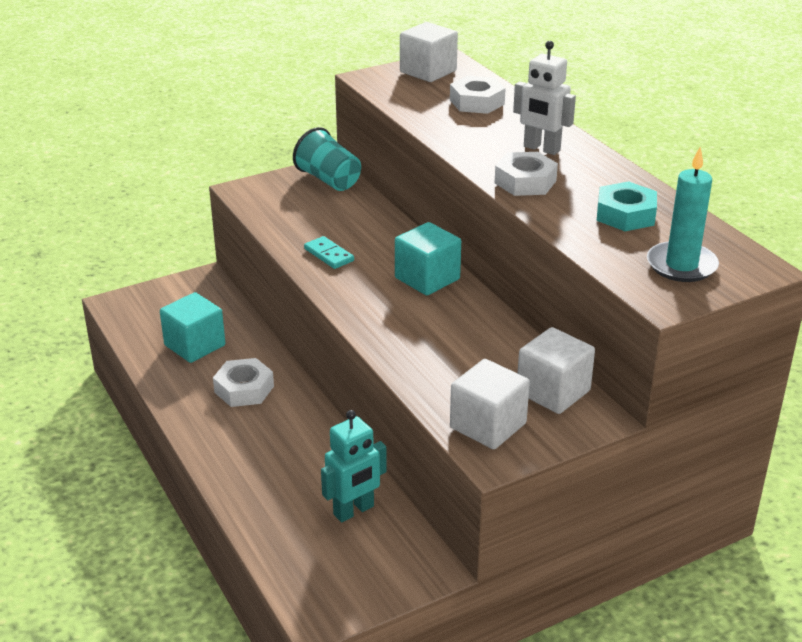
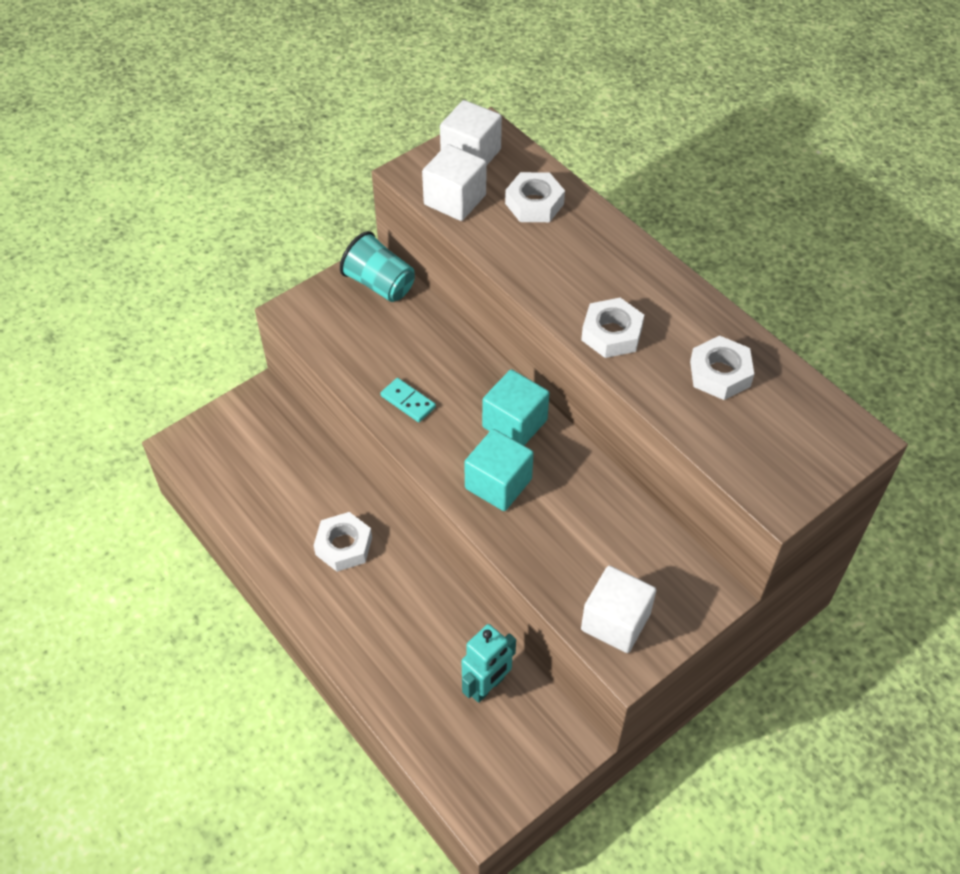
camera: 10 degrees left, 20 degrees up
(195, 345) = (278, 493): turquoise cube -> turquoise cube (498, 484)
(541, 149) = (617, 276): white robot -> none
(553, 392) = (667, 566): white cube -> white cube (455, 200)
(625, 215) = (720, 374): turquoise nut -> white nut
(681, 265) = (786, 445): turquoise candle -> none

